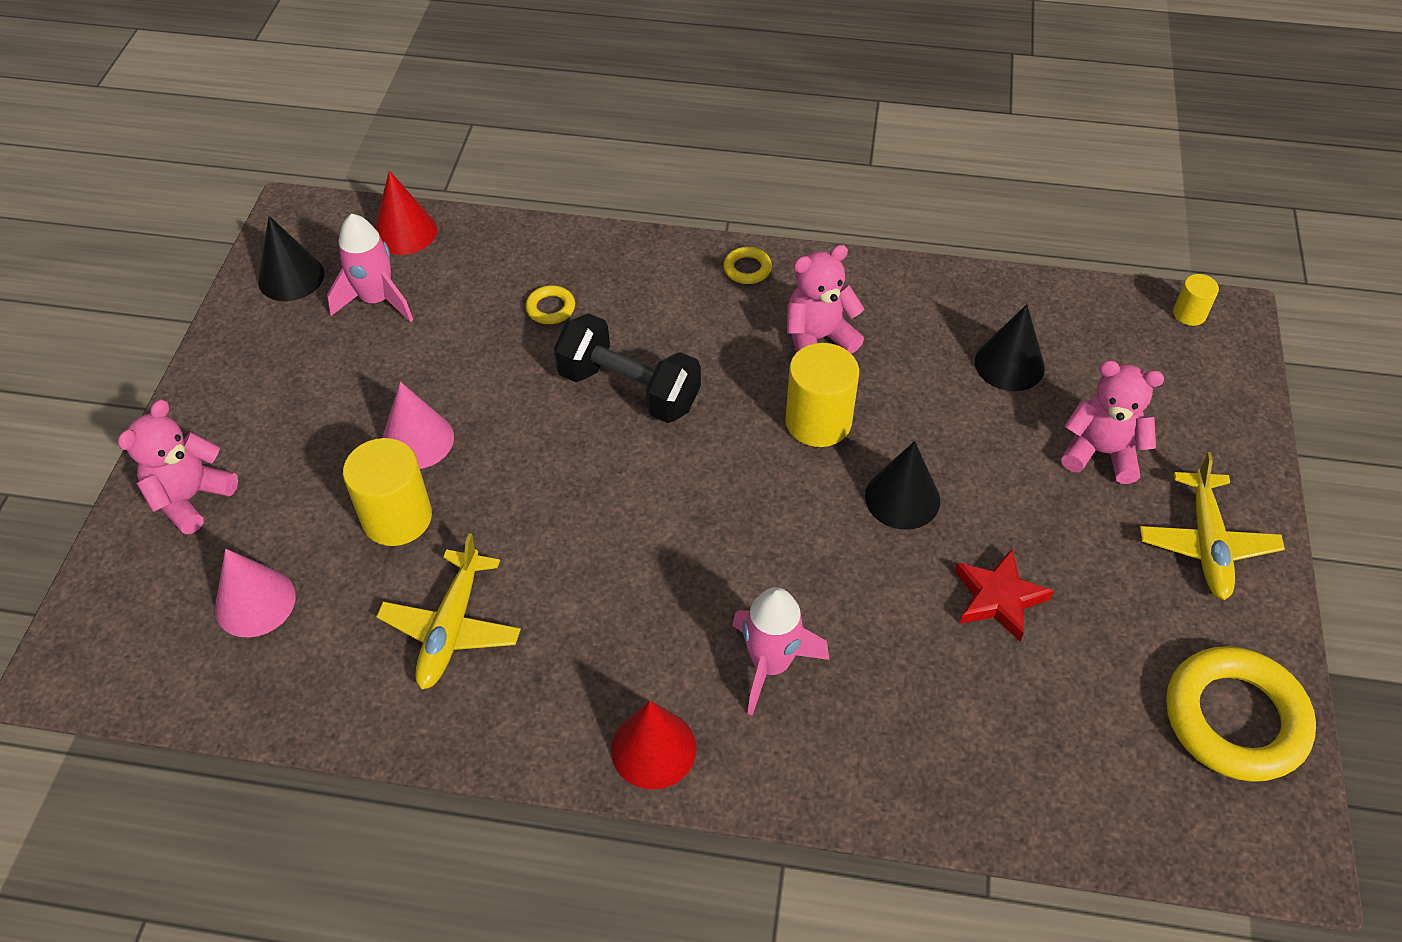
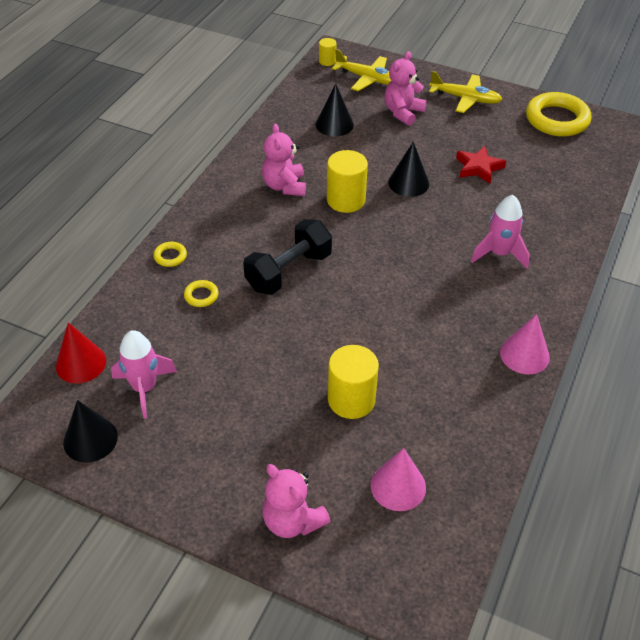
camera: 75 degrees left, 5 degrees down
(417, 440) = (289, 381): pink cone -> pink cone (524, 354)
(452, 627) = (444, 383): yellow plane -> yellow plane (367, 79)
(653, 748) = (541, 308): red cone -> none
(747, 269) = (214, 201): yellow ring -> yellow ring (170, 256)

